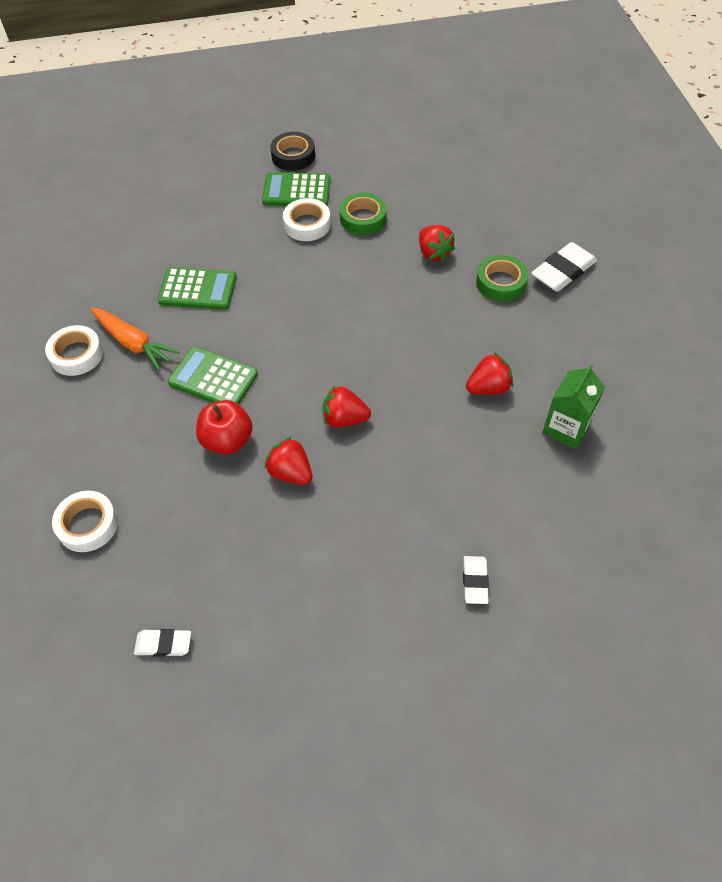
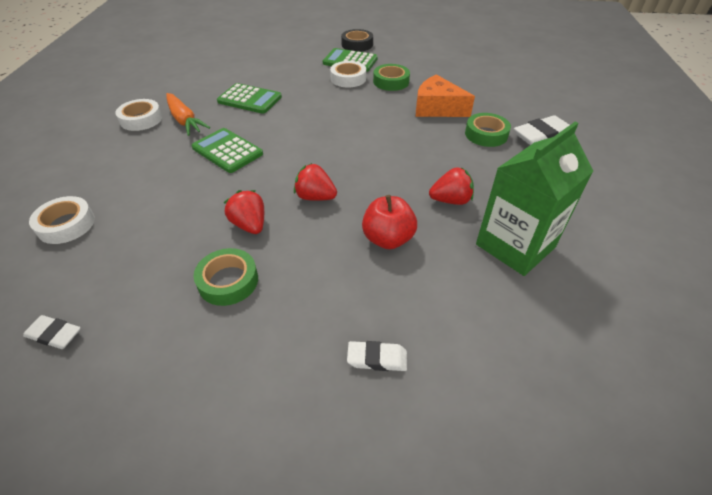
camera: 15 degrees right, 10 degrees down
(227, 440) = (212, 192): red apple -> red apple (388, 239)
(302, 543) = (228, 281): none -> green tape
(433, 253) = (437, 108): red strawberry -> orange cheese
(475, 581) = (377, 359): white eraser -> white eraser turned 75 degrees clockwise
(566, 428) = (515, 246): green carton -> green carton, size x1.57

